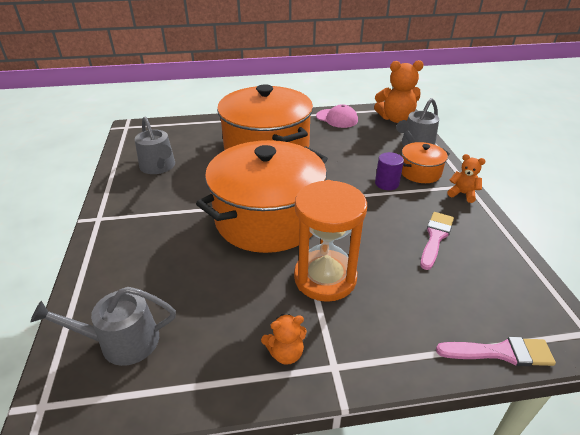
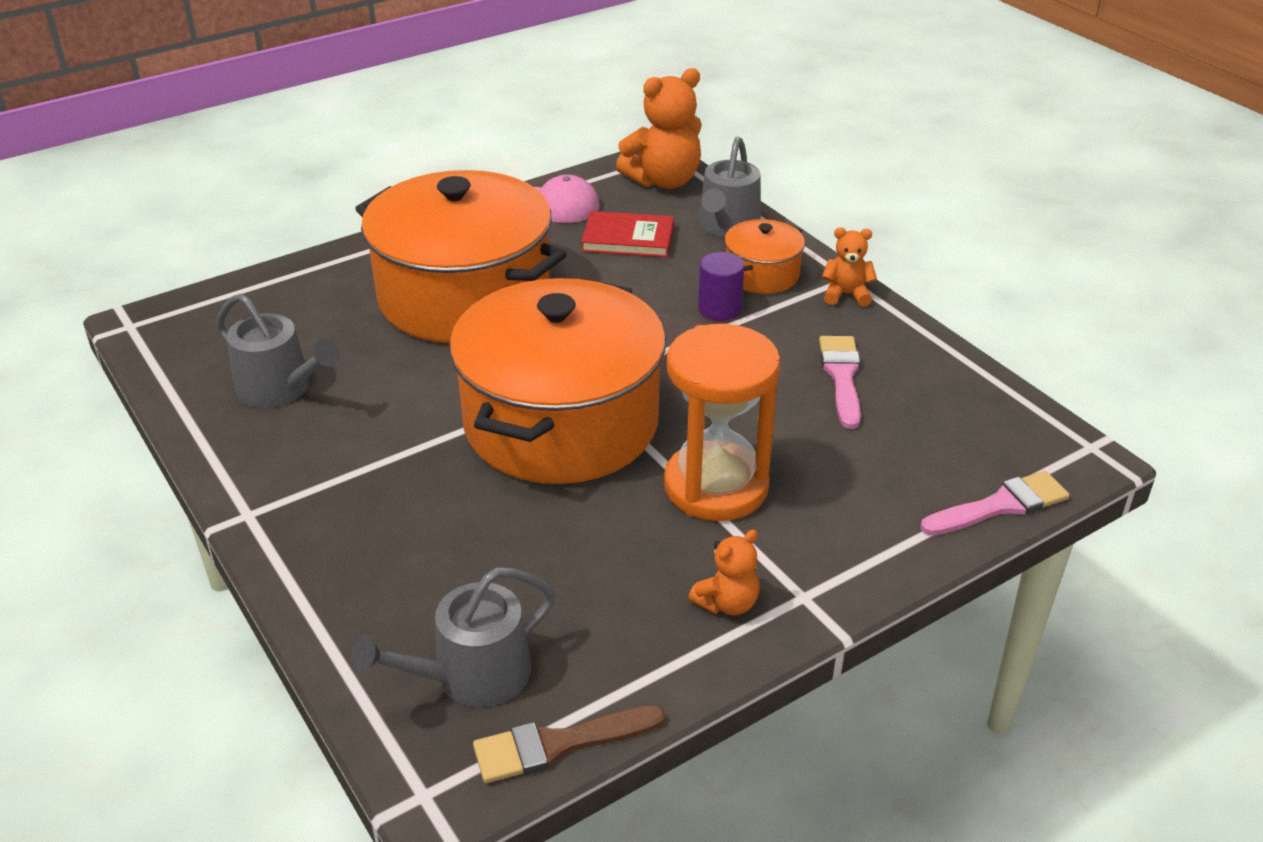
camera: 25 degrees left, 0 degrees up
(130, 407) = (558, 744): none -> brown brush
(361, 140) = (628, 238): none -> red book

